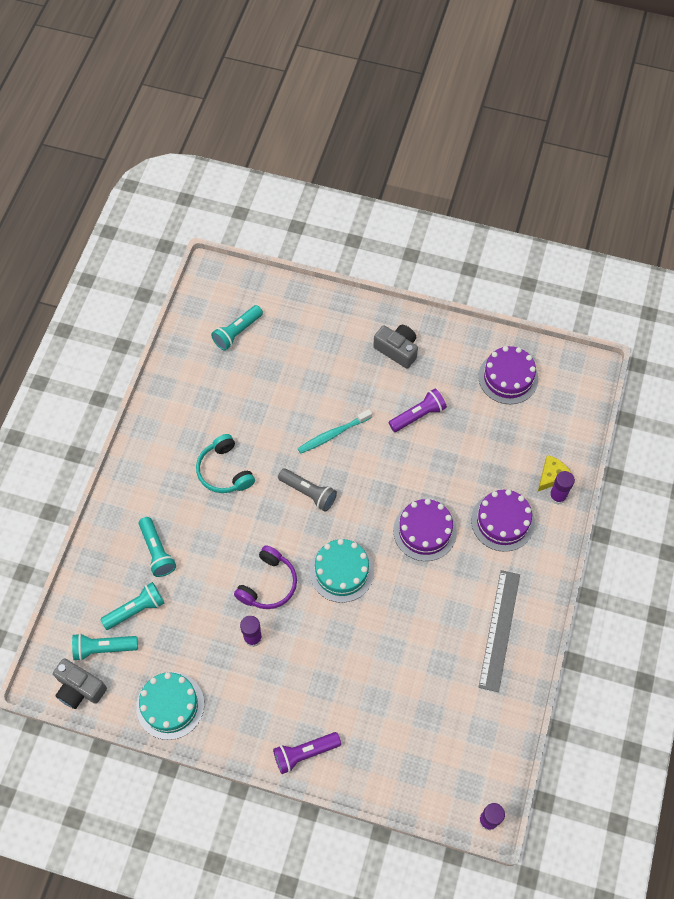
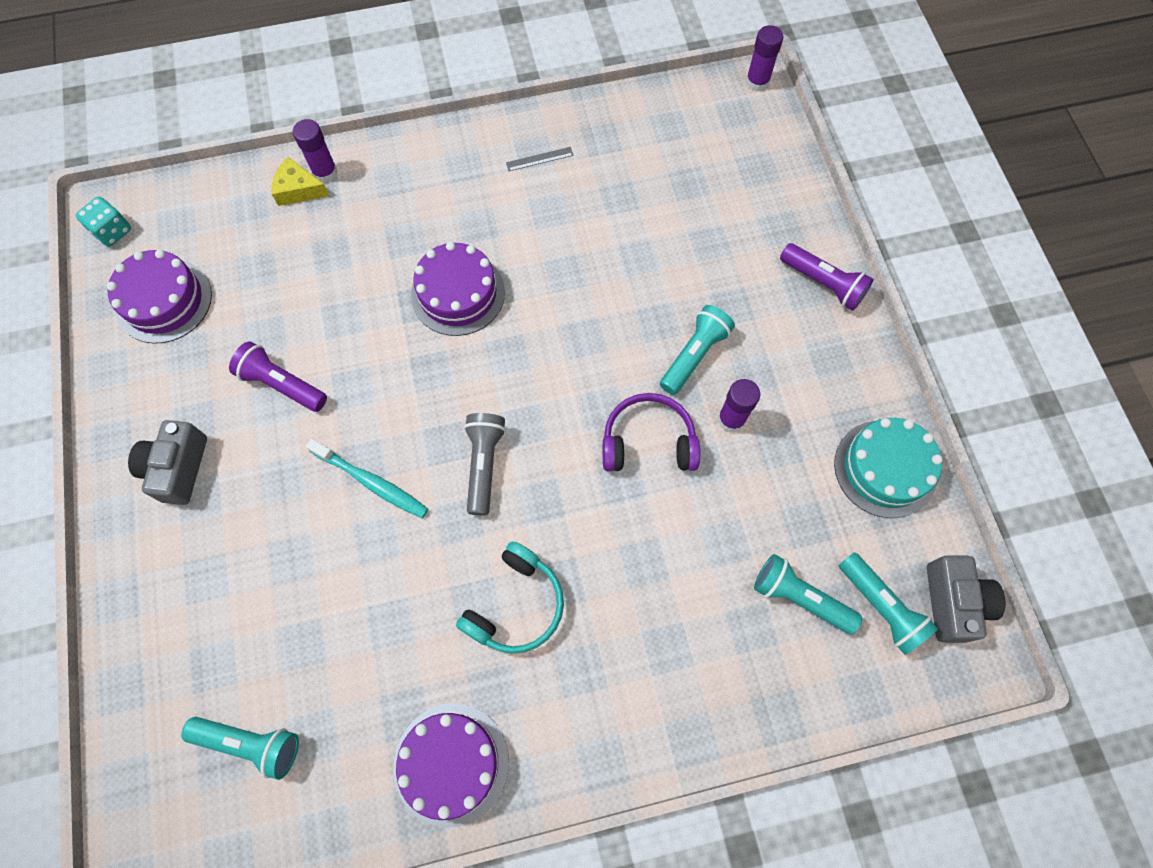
camera: 120 degrees left, 5 degrees up
(157, 551) = (699, 624): turquoise flashlight -> turquoise flashlight (694, 355)
(341, 571) = (573, 362): turquoise cake -> none
(499, 630) = (539, 159): grey ruler -> grey ruler, size x0.41
(502, 521) = (394, 215): purple cake -> purple cake (451, 763)
(573, 368) = (112, 231): none -> turquoise dice

